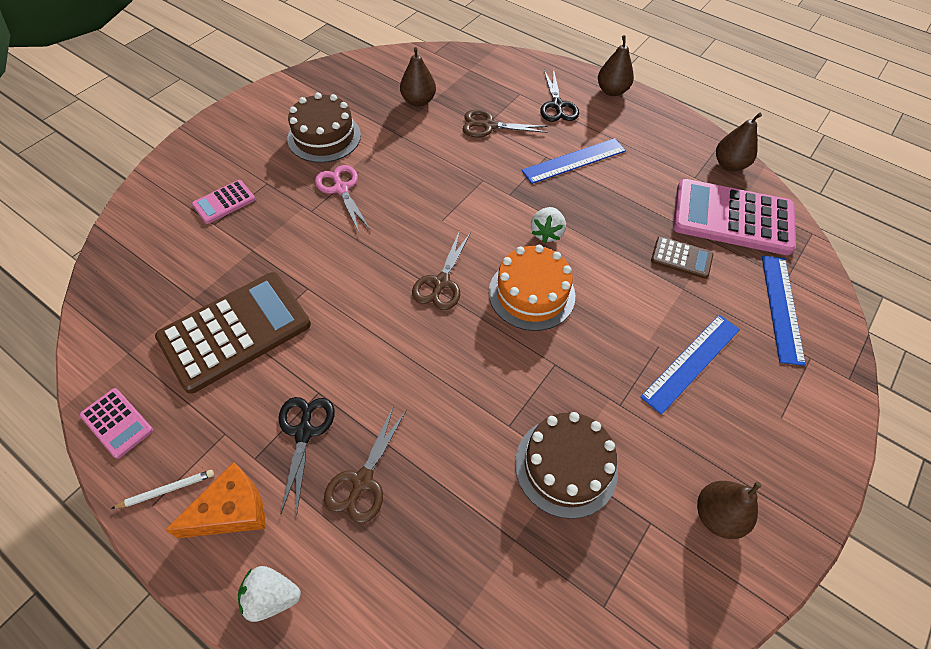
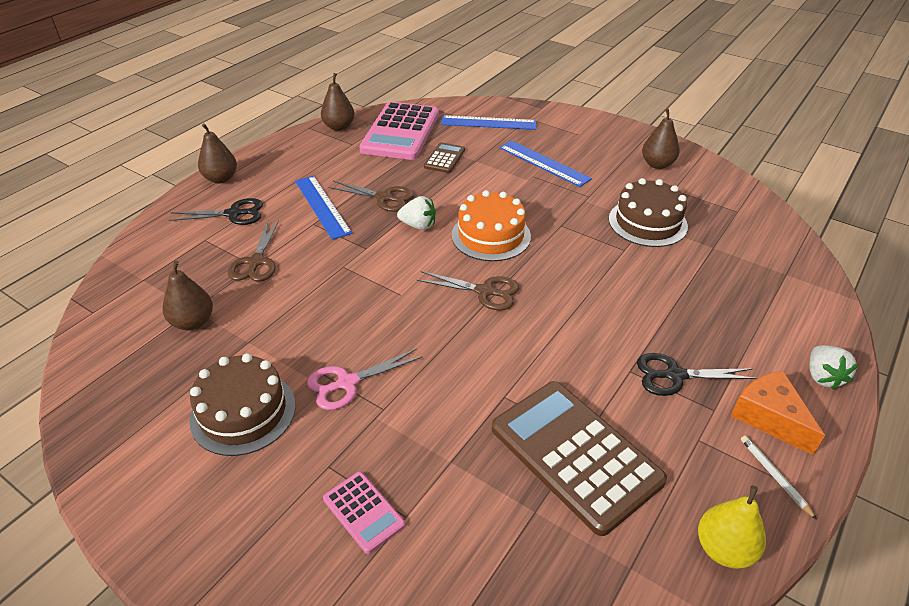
camera: 90 degrees left, 15 degrees down
(117, 423) = (724, 549): pink calculator -> yellow pear
(362, 481) = (704, 331): brown scissors -> brown scissors (384, 198)

